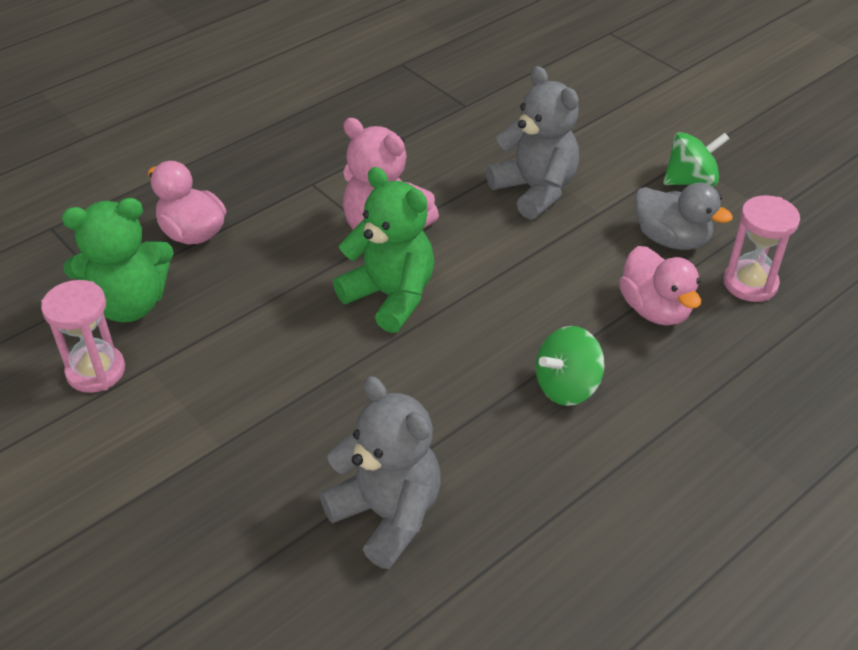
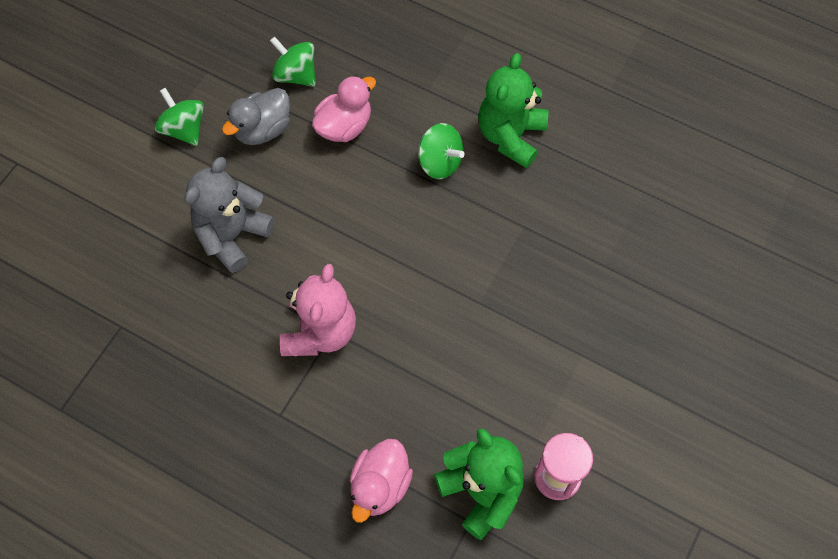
camera: 110 degrees left, 20 degrees up
(387, 514) = (587, 233): grey teddy bear -> none
(390, 296) = (396, 299): green teddy bear -> green teddy bear (510, 136)
(671, 239) = (263, 130): grey duck -> grey duck turned 150 degrees counterclockwise
(750, 283) = (296, 75): pink hourglass -> green spinning top

